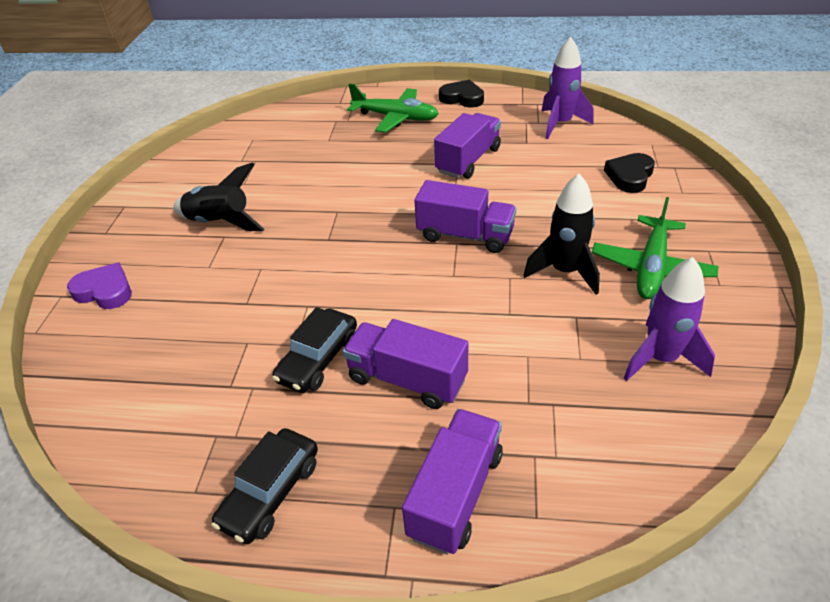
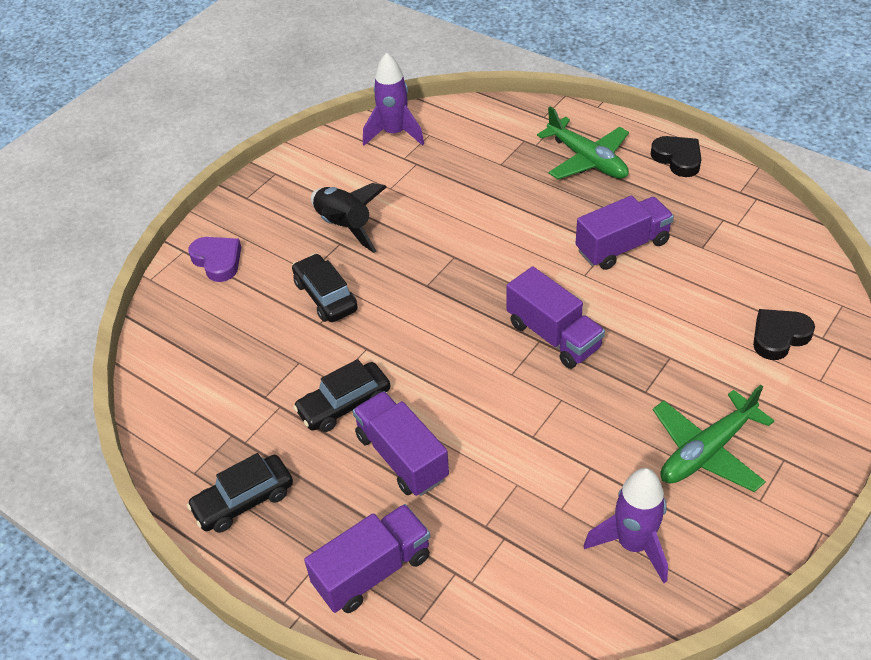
camera: 30 degrees right, 5 degrees up
(238, 280) = (325, 296): none -> black car
(560, 124) = (760, 237): purple rocket -> purple rocket (394, 133)
(565, 271) = (617, 417): black rocket -> none

